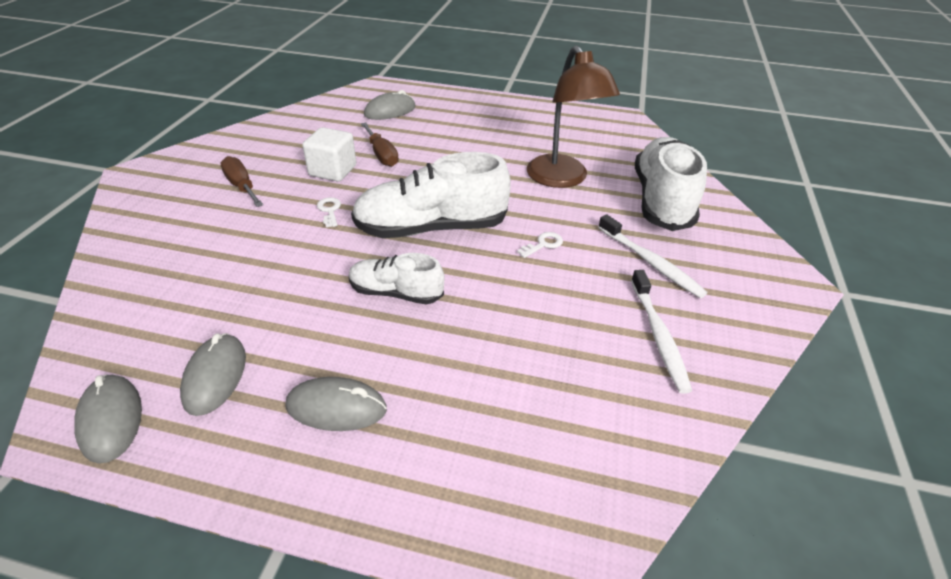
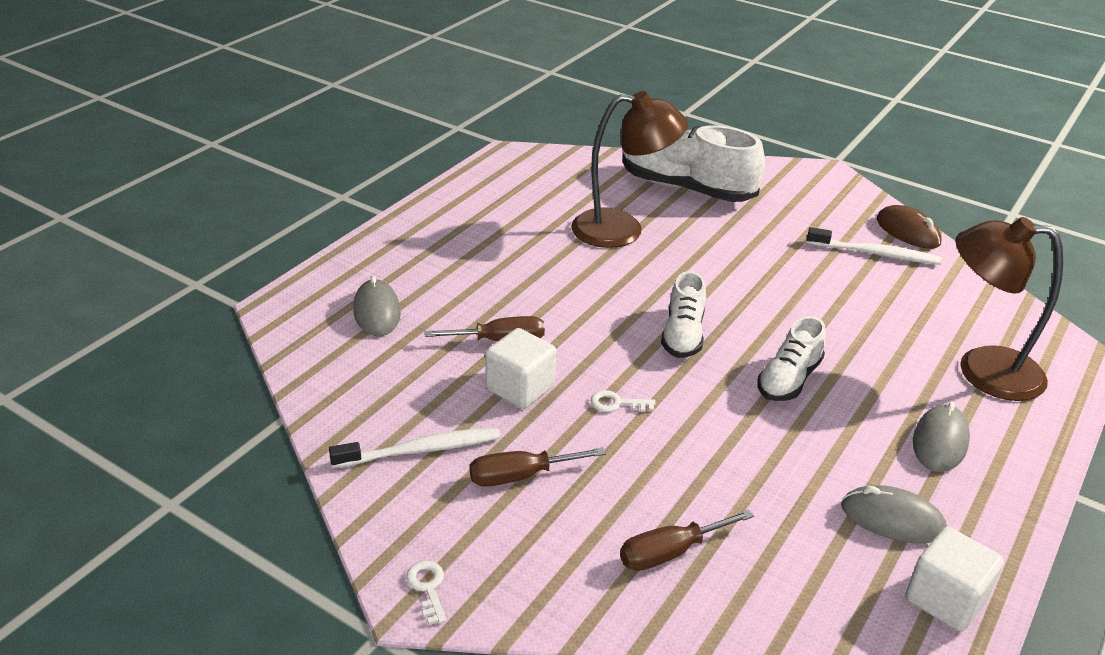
camera: 70 degrees left, 5 degrees down
(111, 420) = (945, 599): grey mouse -> white cube
(170, 256) = (670, 552): none -> brown screwdriver
(431, 228) = (683, 335): white shoe -> white shoe, size x0.57
(480, 443) = (982, 370): none -> brown lamp
(543, 244) = (735, 273): white key -> white key (427, 587)
(650, 262) = (781, 226): white toothbrush -> white toothbrush (421, 450)
(734, 361) = (908, 231): none -> brown mouse

